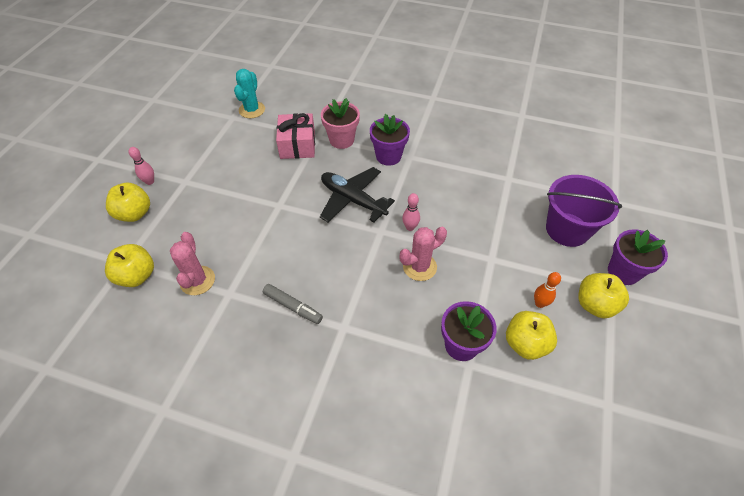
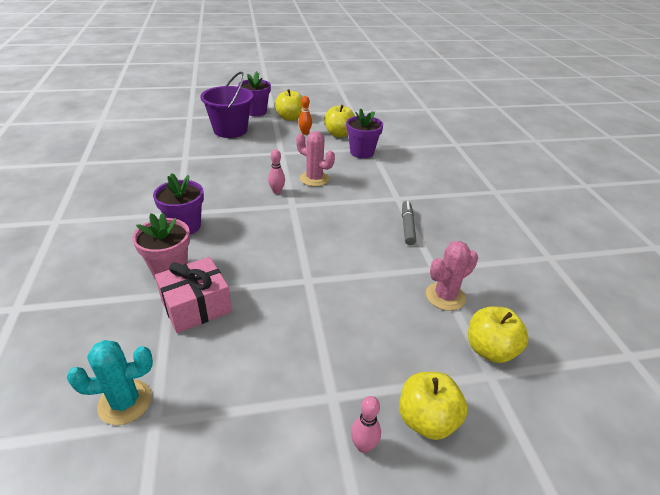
camera: 120 degrees left, 15 degrees down
(353, 200) = (265, 231): black plane -> none

